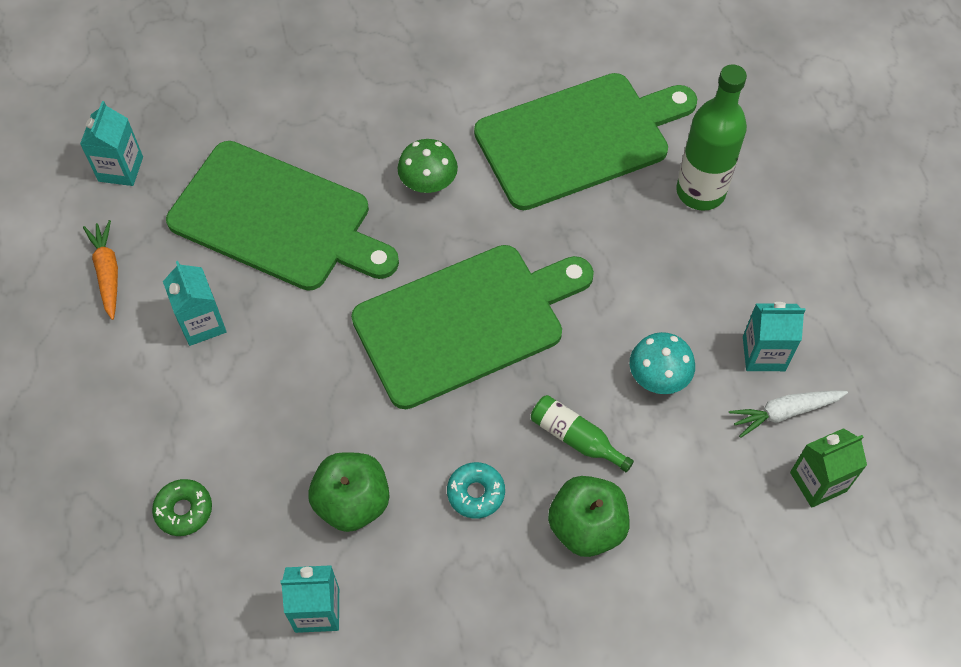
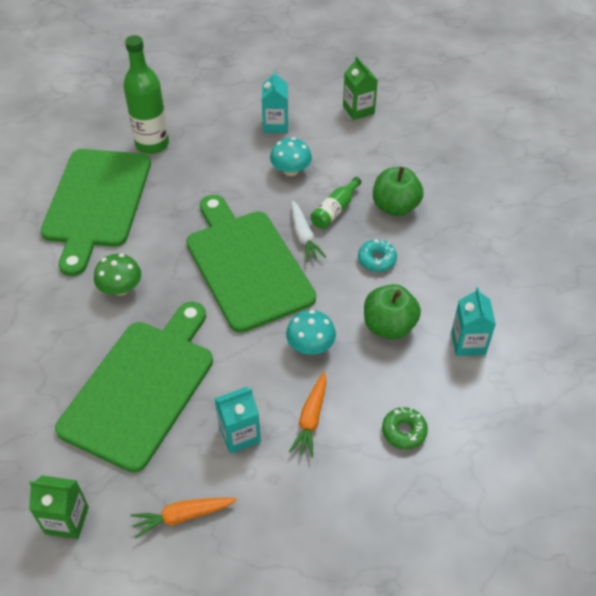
camera: 90 degrees left, 10 degrees down
(121, 169) = (67, 520): turquoise carton -> green carton
(214, 401) = (311, 419): none -> orange carrot
(325, 401) = (310, 346): none -> turquoise mushroom
(578, 139) = (96, 202): green cutting board -> green cutting board turned 150 degrees counterclockwise
(784, 413) = (315, 119): white carrot -> white carrot (304, 236)

